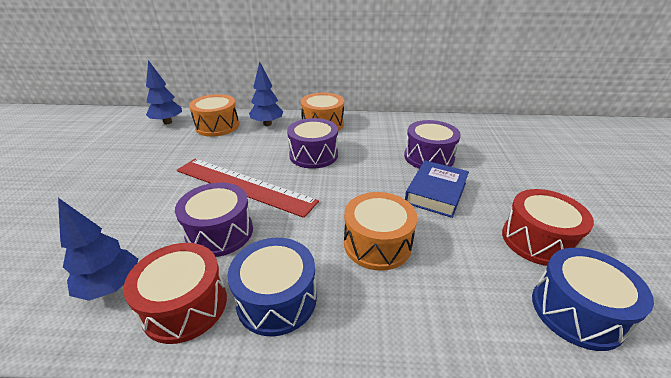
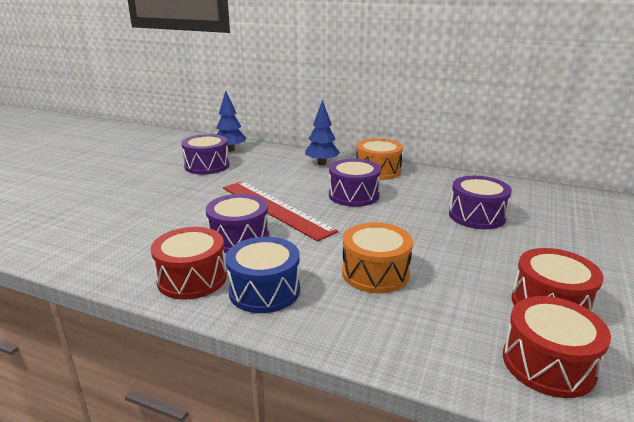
camera: 20 degrees right, 10 degrees down
(111, 286) = (144, 256): blue tree -> none
(148, 145) = (207, 166): none -> purple drum
(217, 126) = (273, 159): orange drum -> none
(436, 193) = (463, 246): blue book -> none
(576, 311) = (548, 364): blue drum -> red drum

